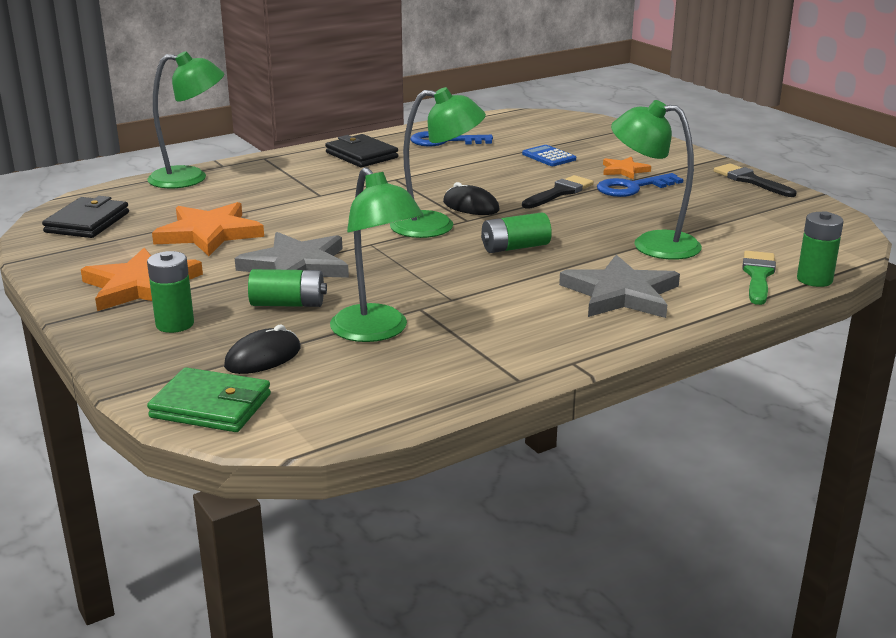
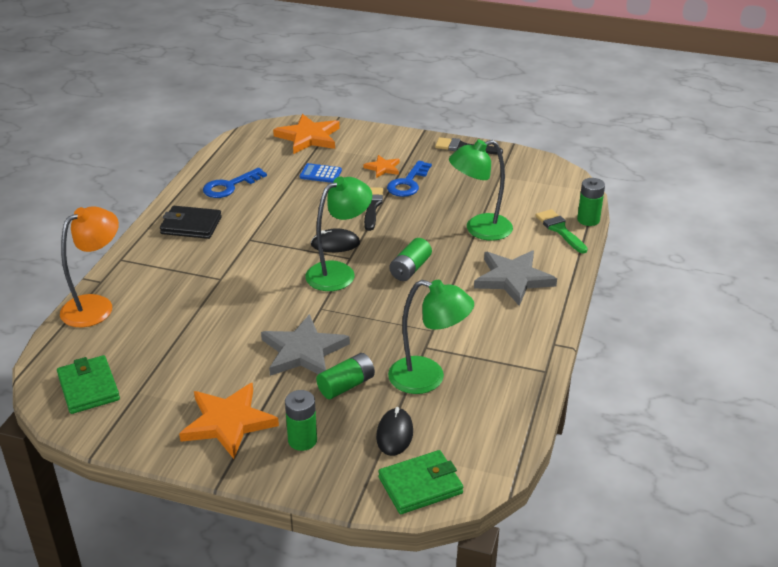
camera: 40 degrees left, 10 degrees up
(87, 222) = (88, 388): black wallet -> green wallet
(190, 178) = (96, 306): green lamp -> orange lamp
(209, 233) = (199, 352): orange star -> orange star (309, 137)

